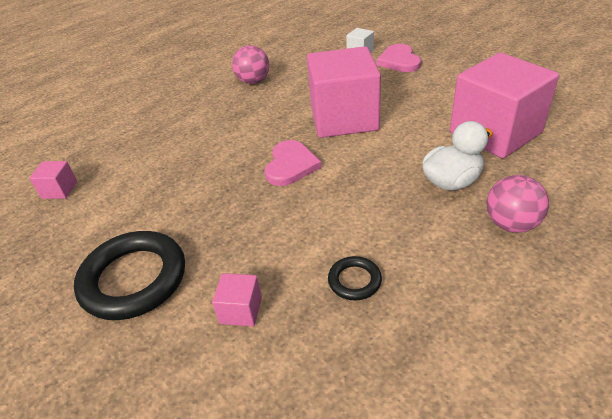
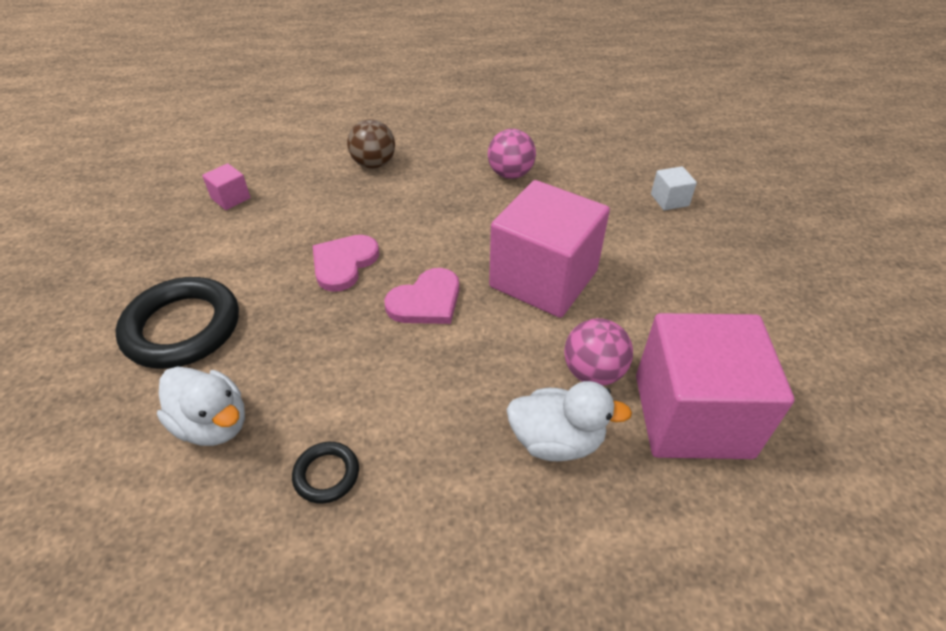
camera: 35 degrees right, 5 degrees up
(151, 118) = (374, 164): none -> brown ball
(241, 310) = (213, 424): pink cube -> white duck
(399, 61) = (701, 239): pink heart -> pink heart (344, 263)
(511, 224) = (551, 545): pink ball -> pink ball (593, 372)

